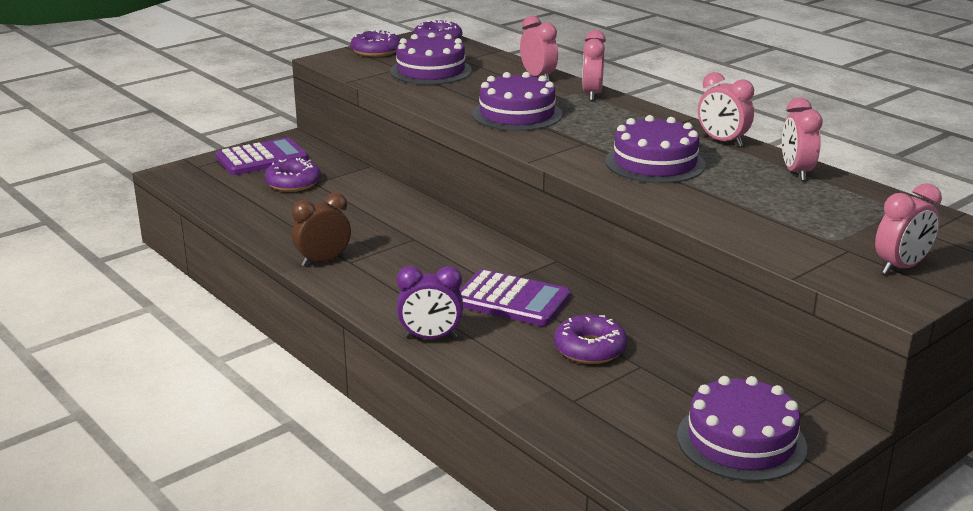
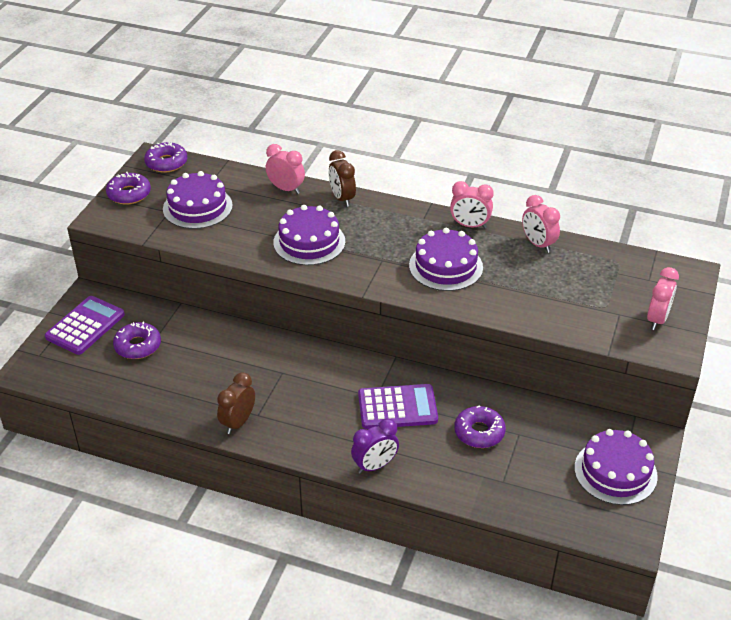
camera: 30 degrees left, 15 degrees up
(592, 94) = (342, 198): pink clock -> brown clock

